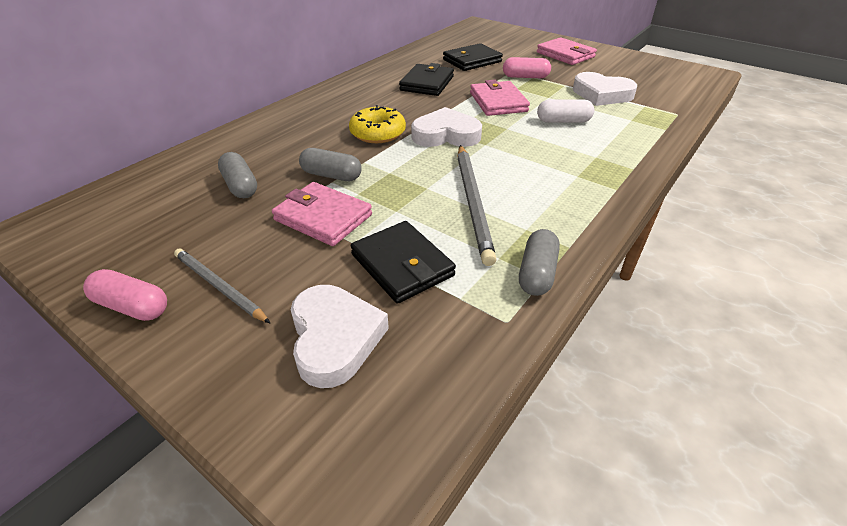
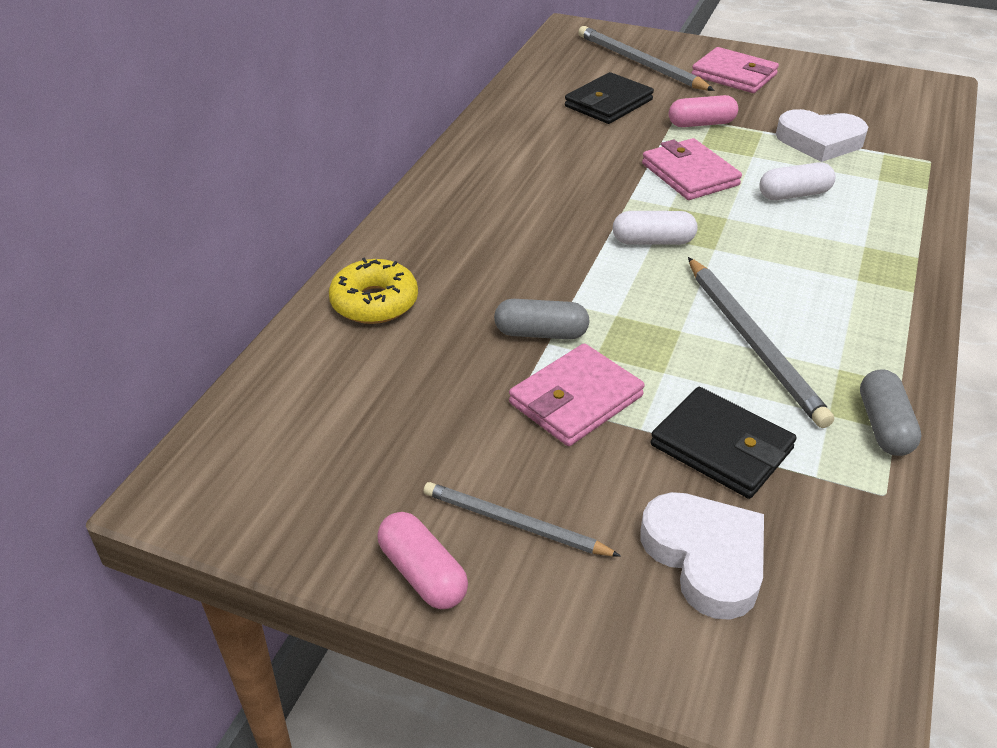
camera: 15 degrees left, 0 degrees up
(132, 306) = (423, 573): pink capsule -> pink capsule turned 45 degrees clockwise
(240, 186) = (425, 372): grey capsule -> none
(323, 217) = (576, 400): pink wallet -> pink wallet turned 60 degrees counterclockwise
(378, 133) = (557, 253): yellow donut -> yellow donut (374, 302)
(427, 83) = (569, 154): black wallet -> none
(446, 135) = (653, 241): white heart -> white capsule
(507, 43) = (640, 63): none -> grey pencil

